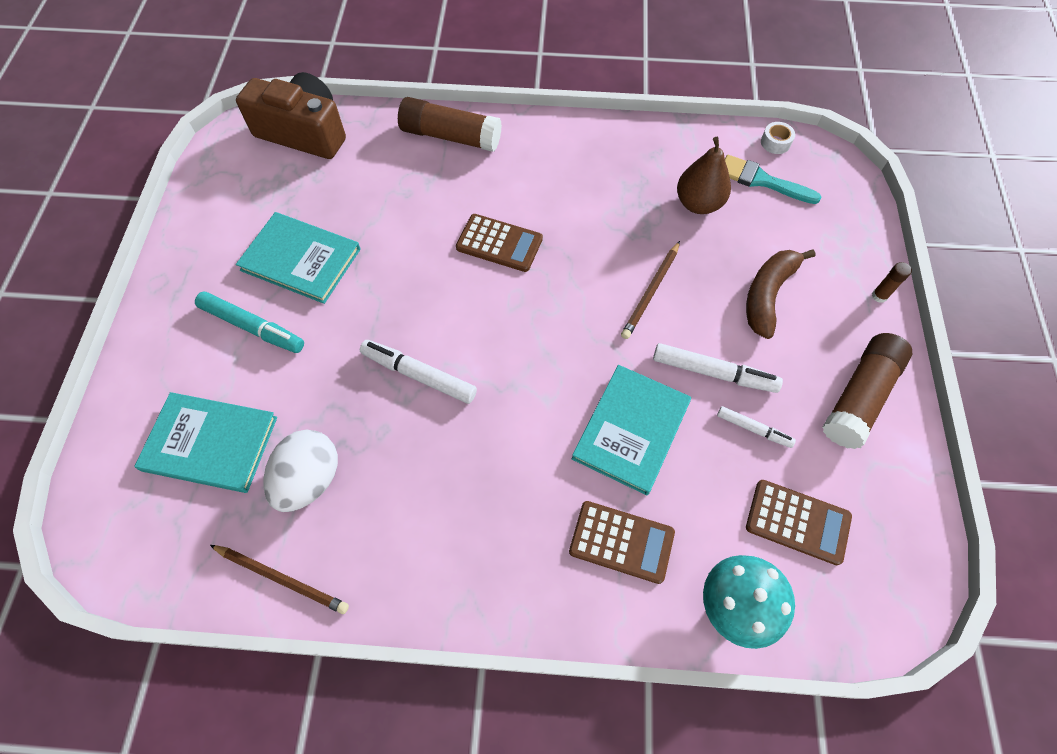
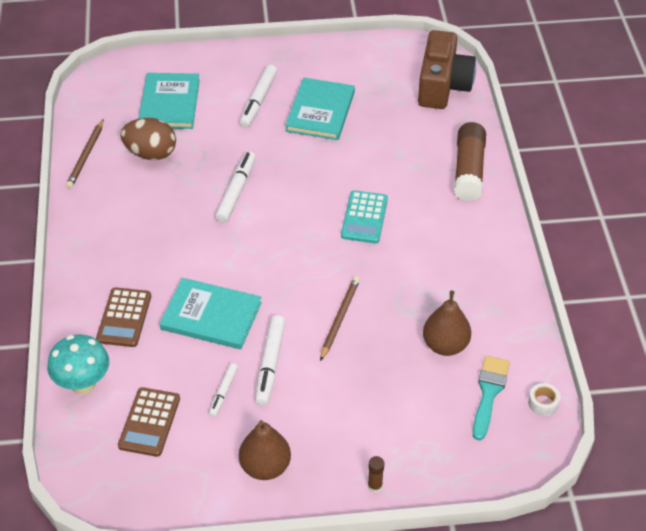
camera: 80 degrees right, 15 degrees down
(252, 327) = (258, 101): turquoise marker -> white marker
(310, 479) = (151, 153): white egg -> brown egg
(499, 243) = (364, 217): brown calculator -> turquoise calculator
(651, 292) = (339, 318): brown pencil -> brown pencil turned 90 degrees clockwise
(768, 295) = (356, 400): brown banana -> none
(859, 397) = (265, 467): brown glue stick -> brown pear

